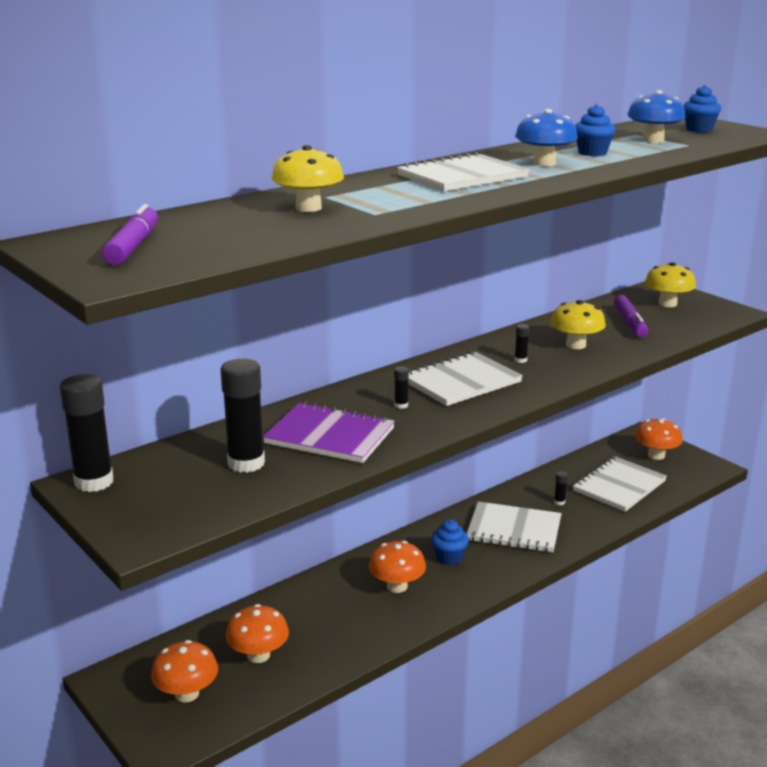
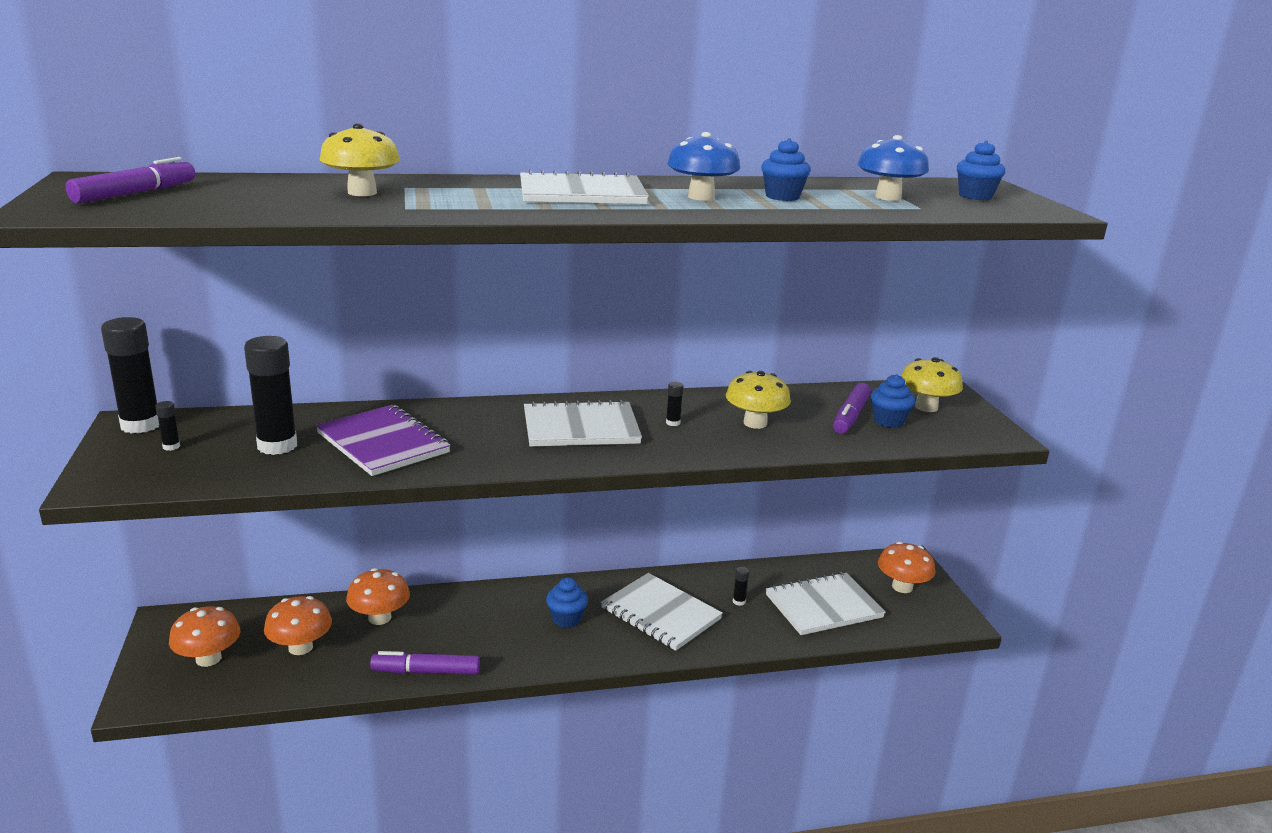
camera: 25 degrees right, 0 degrees up
(385, 635) = (426, 671): none -> purple marker
(397, 586) = (487, 629): orange mushroom -> orange mushroom (379, 618)
(401, 405) = (489, 434): black glue stick -> black glue stick (171, 446)
(658, 320) = (888, 421): none -> blue cupcake

